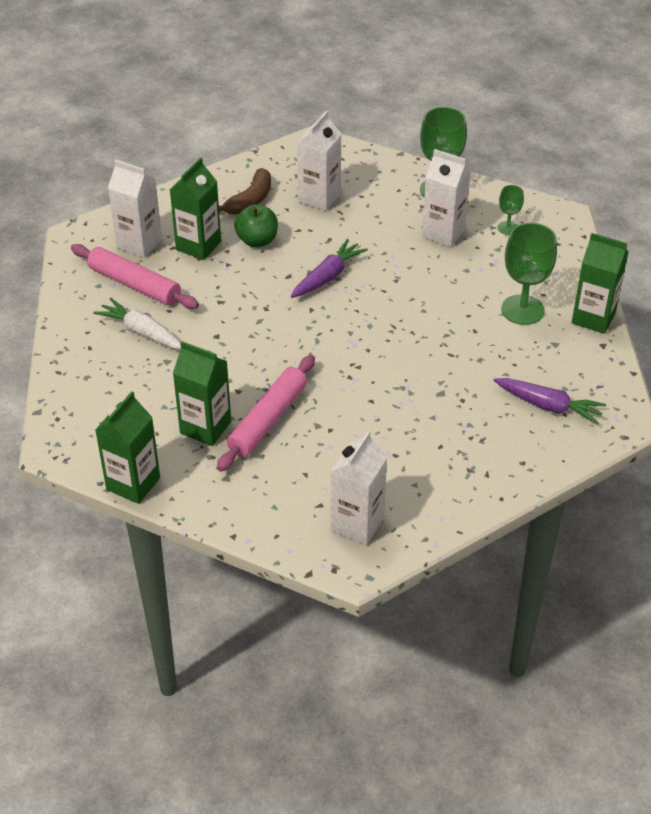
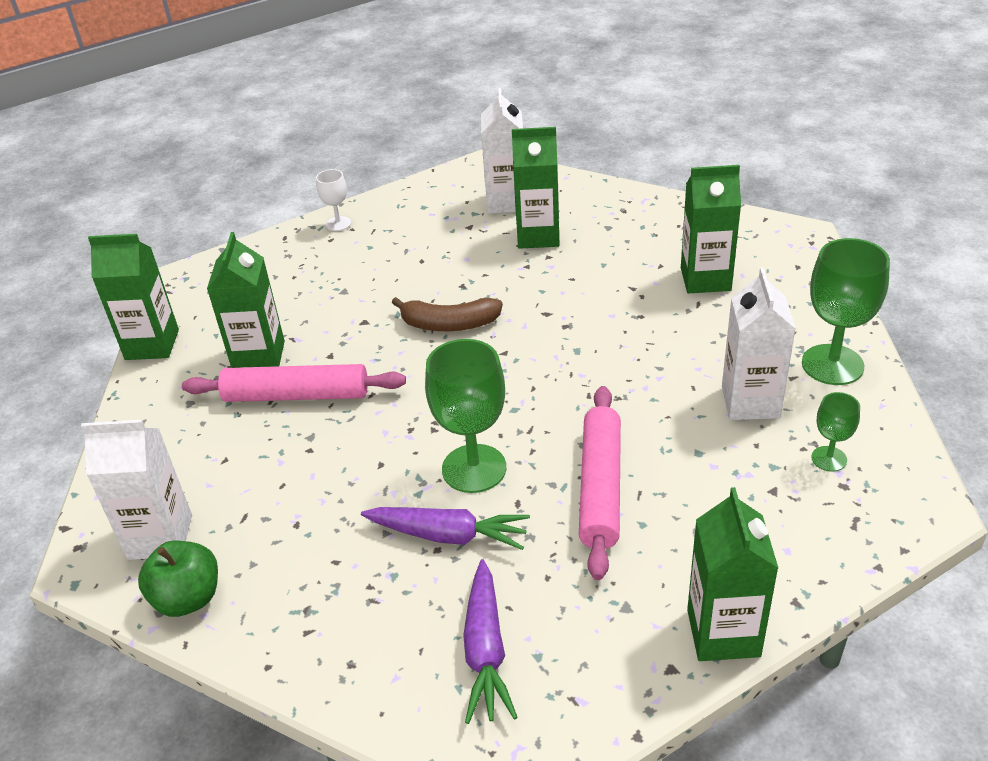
camera: 65 degrees right, 5 degrees down
(72, 337) = (338, 224): none -> white goblet
(134, 284) = (442, 225): pink rolling pin -> pink rolling pin (601, 487)
(142, 332) = (375, 259): white carrot -> none
(250, 200) = (647, 236): brown banana -> brown banana (449, 324)
(257, 240) = (584, 268): green apple -> green apple (188, 598)
(319, 198) = (705, 279): white carton -> green carton
(327, 277) = (571, 341): purple carrot -> purple carrot (447, 535)
(522, 310) = (668, 542): green goblet -> green goblet (474, 468)

